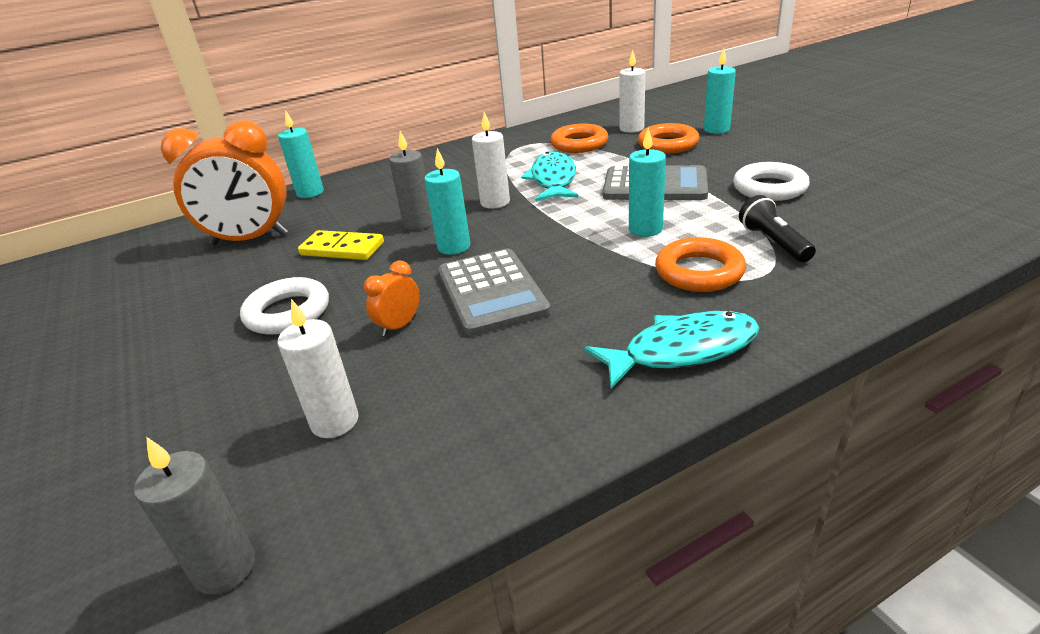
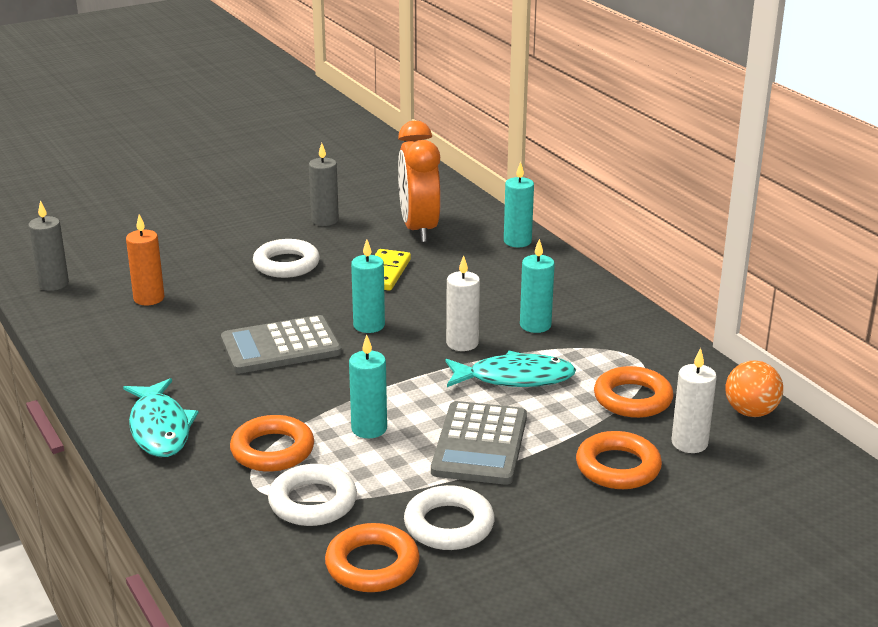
camera: 85 degrees right, 5 degrees down
(335, 422) = (149, 298): white candle -> orange candle
(399, 326) = (247, 310): orange clock -> none
(418, 223) = (425, 304): grey candle -> grey candle (325, 220)
(590, 116) = (750, 412): none -> orange ball
(716, 129) = (674, 516): turquoise candle -> turquoise candle (535, 325)
(773, 242) = (313, 502): black flashlight -> white ring
(842, 210) = (372, 565): none -> orange ring

